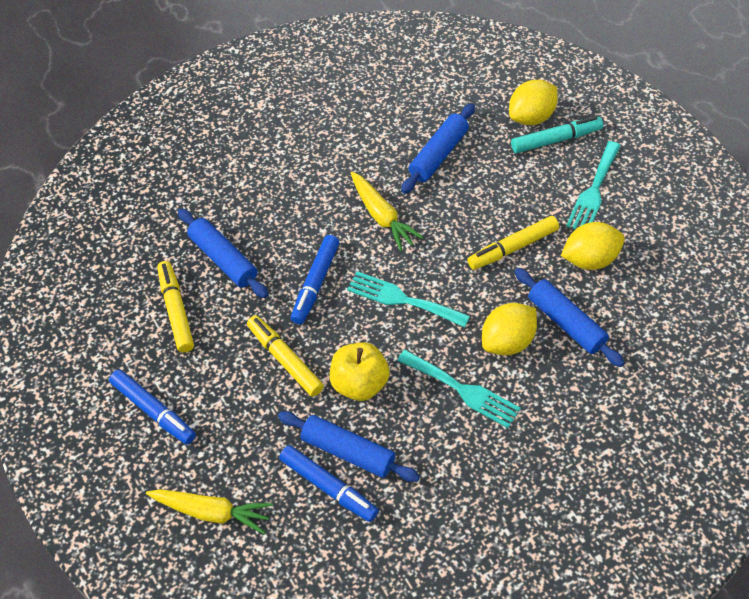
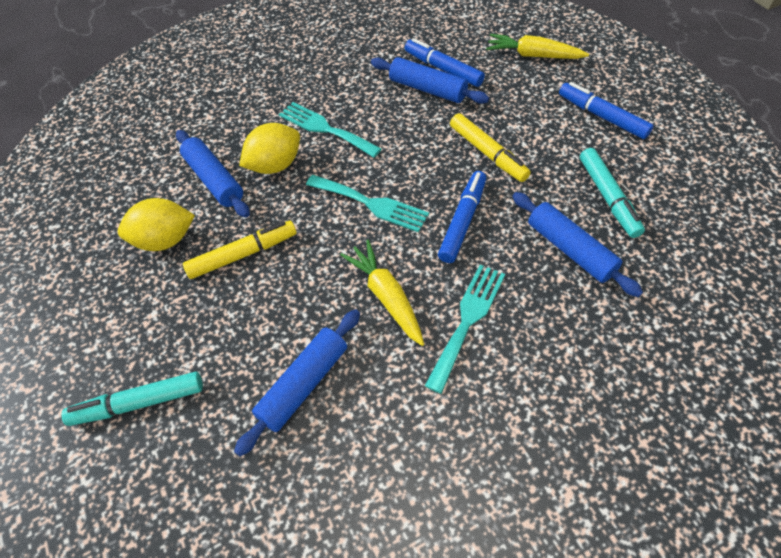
camera: 175 degrees left, 0 degrees up
(176, 310) = (608, 197): yellow marker -> turquoise marker
(359, 383) = (417, 134): yellow apple -> none
(531, 117) = (158, 446): yellow lemon -> none
(593, 191) = (124, 322): turquoise fork -> turquoise fork (467, 320)

